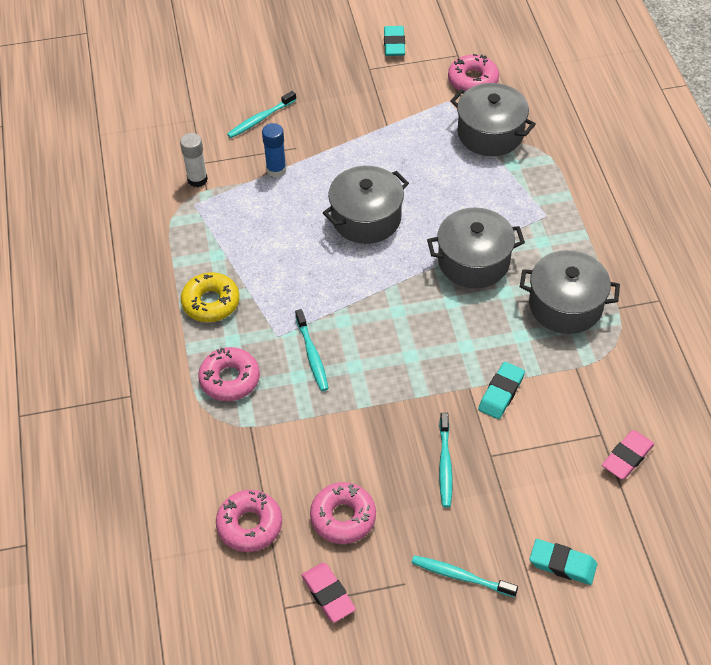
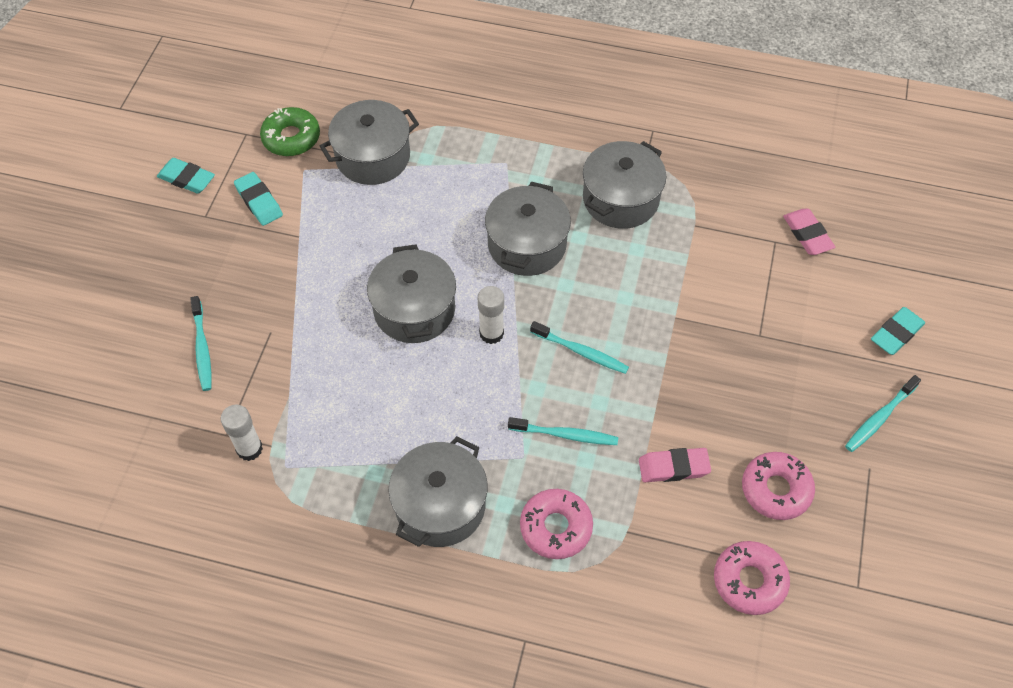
camera: 65 degrees left, 5 degrees up
(211, 303) = (440, 505): yellow donut -> grey pot
(276, 170) = (290, 364): blue glue stick -> none
(328, 594) = (857, 539): pink eraser -> pink eraser (673, 467)
(375, 273) = (491, 333): none -> white glue stick
(445, 464) = (753, 376): turquoise toothbrush -> turquoise toothbrush (581, 352)
(473, 80) = (291, 138): pink donut -> green donut
(501, 393) = (694, 295): turquoise eraser -> turquoise eraser (259, 202)

